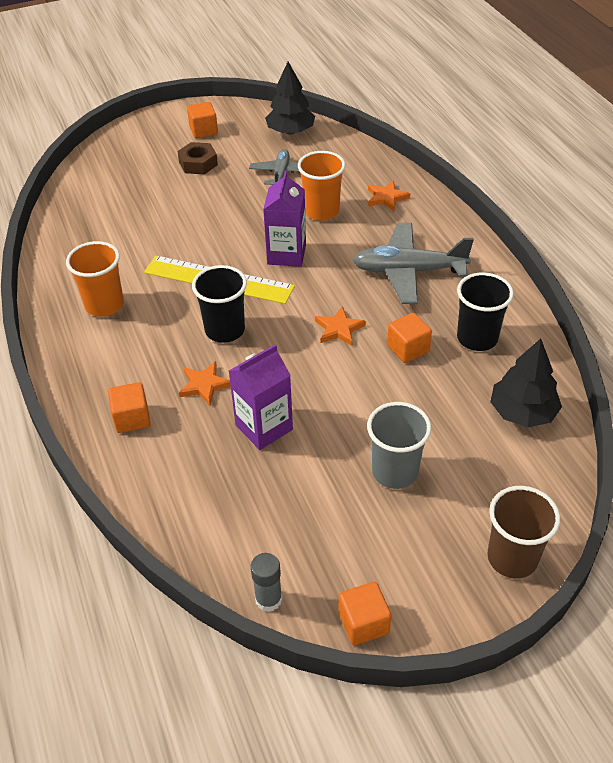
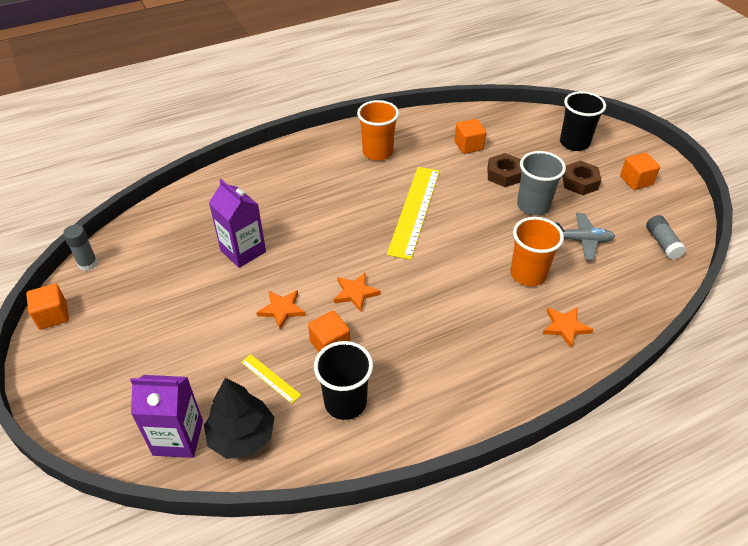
camera: 85 degrees right, 0 degrees up
(132, 418) = (259, 181): orange cube -> orange cube (468, 146)
(173, 210) = (504, 174): none -> brown nut
(204, 385) = (290, 214): orange star -> orange star (282, 309)
(225, 330) = (351, 220): black cup -> black cup (574, 143)
(286, 254) = (455, 252): purple carton -> purple carton (178, 438)
(290, 131) = (662, 243): black tree -> grey glue stick
(395, 471) = (185, 334): grey cup -> grey cup (533, 205)
(408, 271) = (443, 346): grey plane -> none
(452, 393) = (270, 378): none -> yellow ruler
(512, 558) = (81, 414): brown cup -> none

